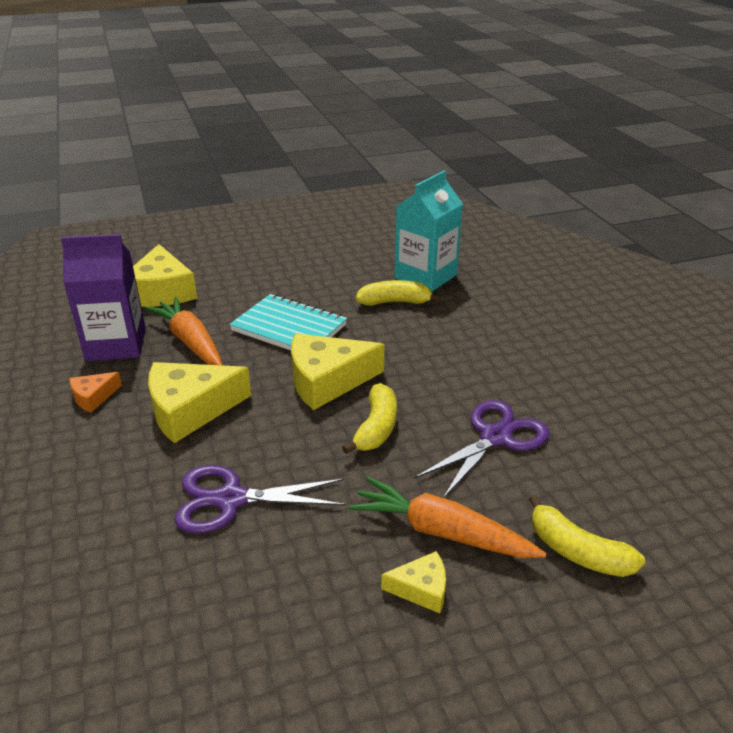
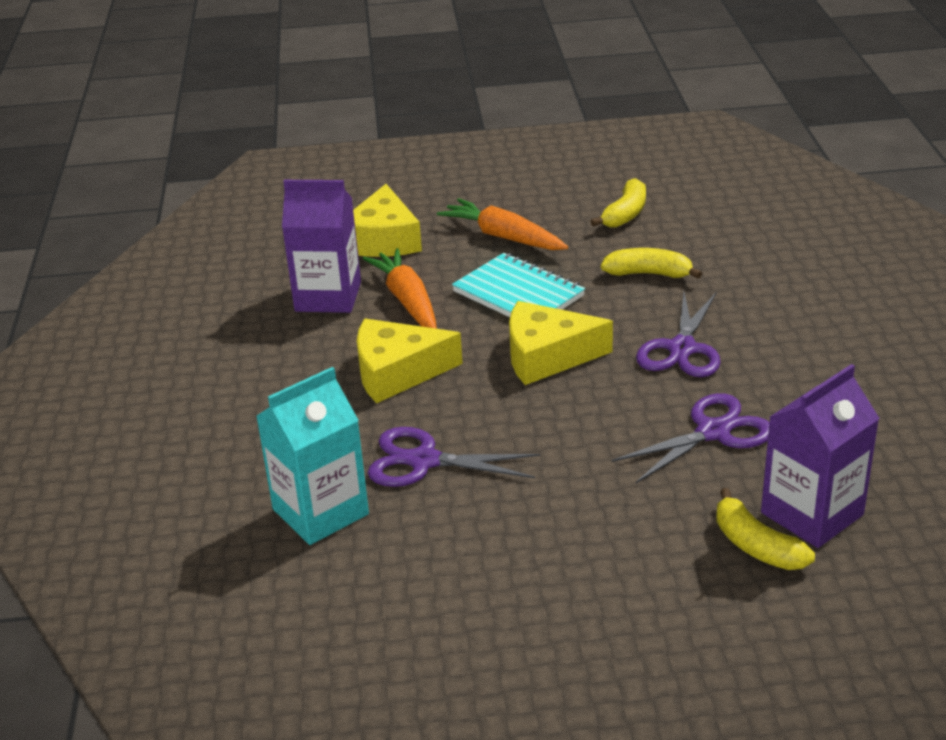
camera: 15 degrees right, 0 degrees up
(93, 397) = (300, 350): orange cheese -> none
(376, 428) = (587, 409): yellow banana -> yellow banana (625, 214)
(421, 589) = (589, 557): yellow cheese -> none
(425, 276) = (696, 245): turquoise carton -> turquoise carton (320, 512)
(441, 532) = (624, 513): orange carrot -> orange carrot (503, 237)
(442, 363) = (682, 349): none -> purple scissors
(613, 509) = (812, 514): none -> purple carton

